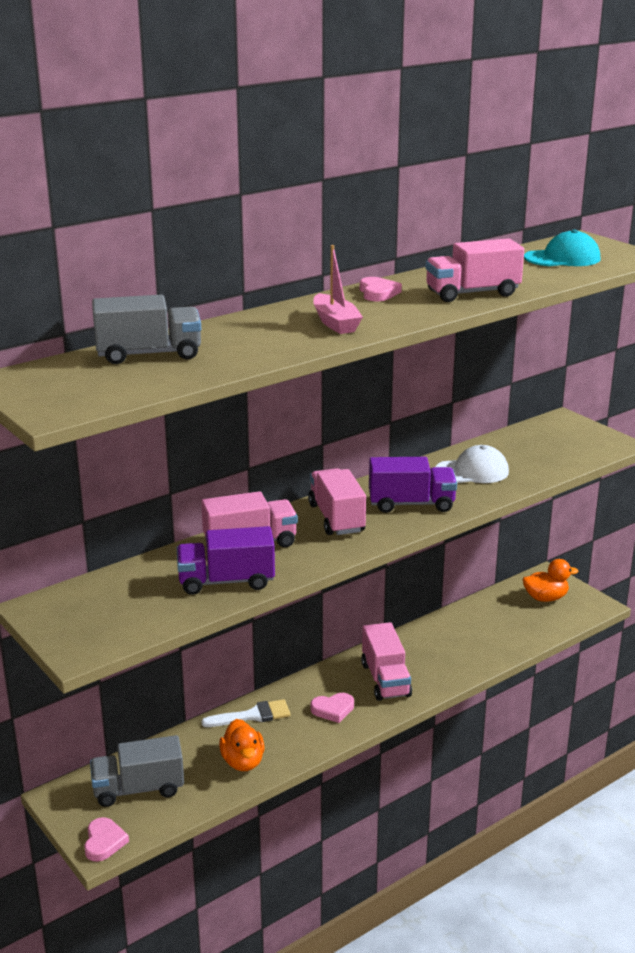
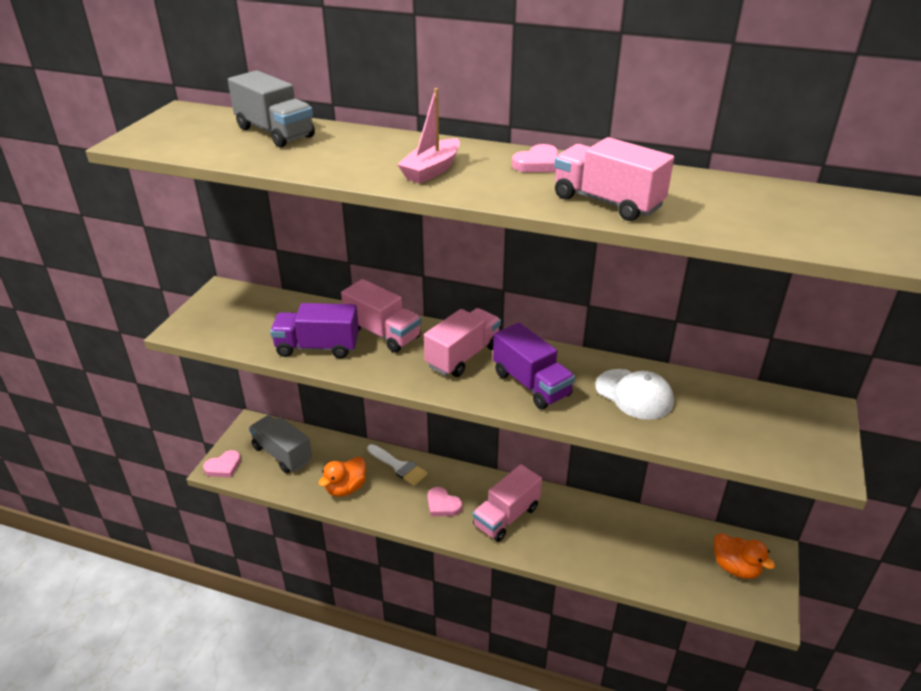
camera: 55 degrees right, 10 degrees up
(226, 581) = (317, 347): purple truck -> purple truck turned 45 degrees counterclockwise
(562, 258) = (809, 215): turquoise cap -> none

